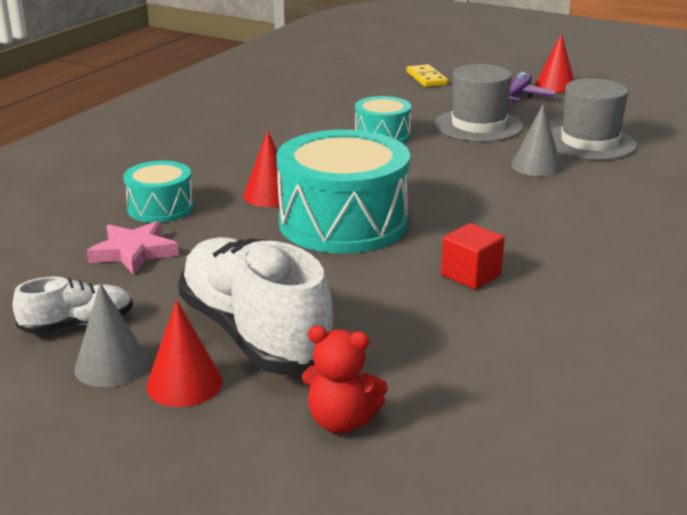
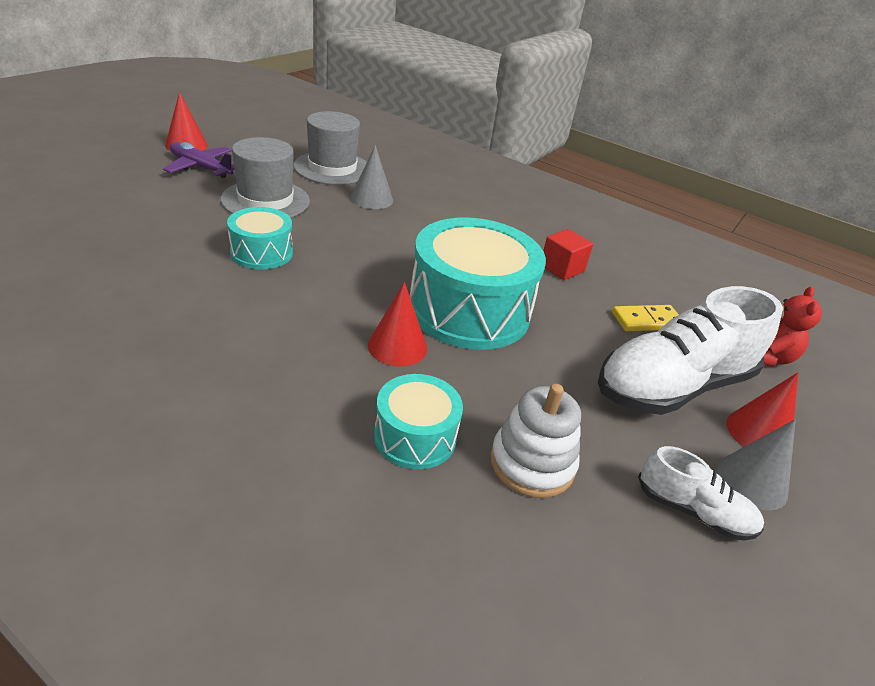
camera: 90 degrees left, 10 degrees up
(77, 324) = (693, 511): white shoe -> white shoe turned 135 degrees clockwise
(134, 252) = (532, 463): pink star -> white stacking toy
(426, 78) = (99, 195): yellow domino -> yellow domino (646, 321)

